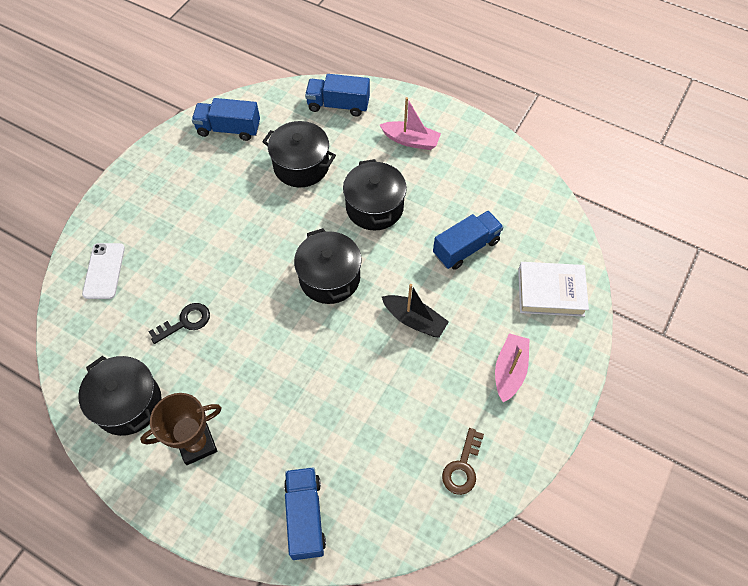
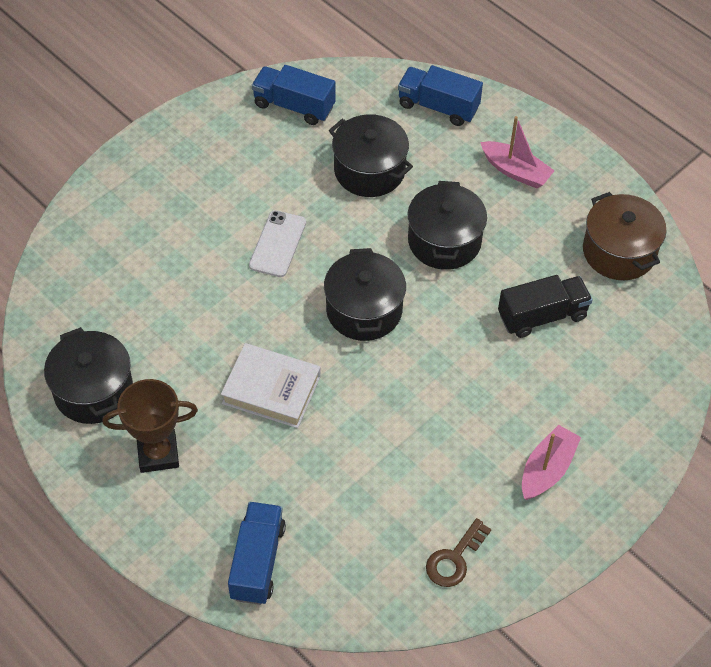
camera: 15 degrees right, 5 degrees down
(104, 271) = (103, 238): white phone -> white phone (277, 244)
(185, 322) = (181, 318): black key -> none
(414, 320) = (450, 384): black boat -> none
(466, 248) = (542, 316): blue truck -> black truck
(505, 183) = (619, 251): none -> brown pot
(550, 292) = (630, 393): white book -> white book (271, 390)

